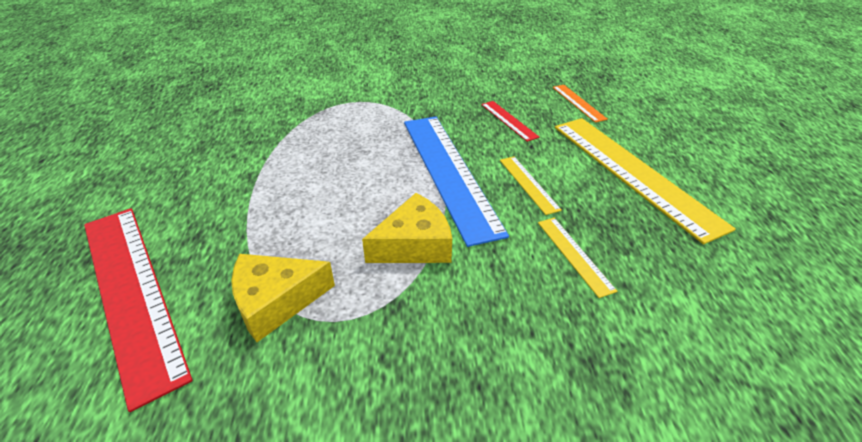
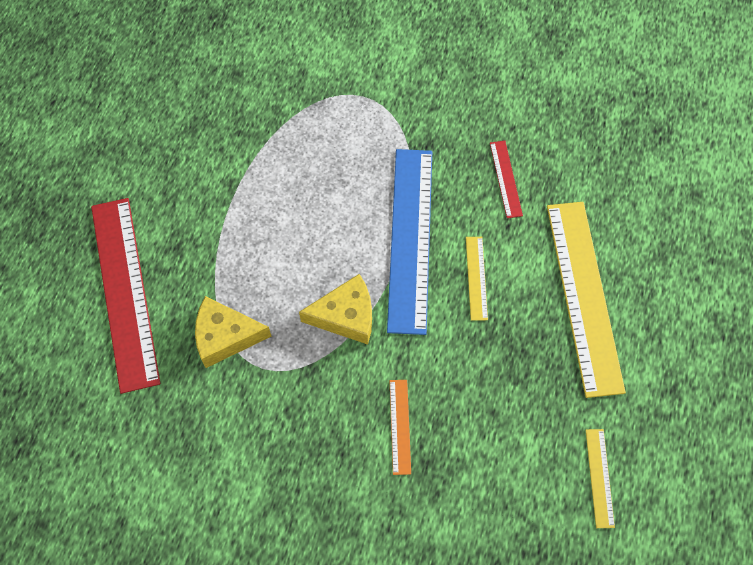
camera: 20 degrees right, 25 degrees up
(574, 255) = (470, 371): yellow ruler -> yellow ruler (599, 477)
(578, 103) = (598, 172): orange ruler -> orange ruler (400, 426)

